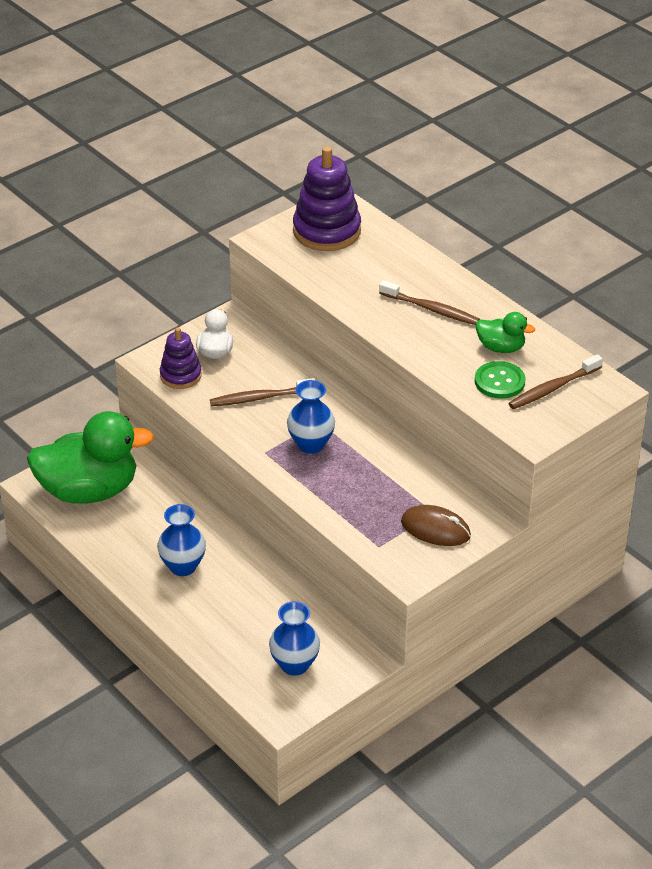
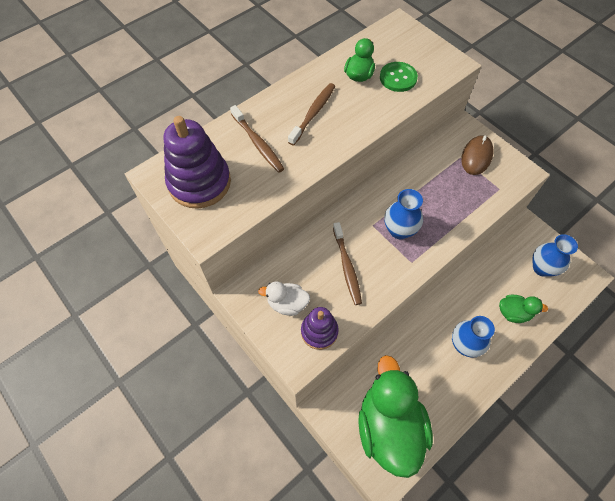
camera: 90 degrees left, 20 degrees up
(225, 622) = (513, 313): none -> green duck
(553, 388) = (402, 51): brown toothbrush -> brown toothbrush (258, 143)

